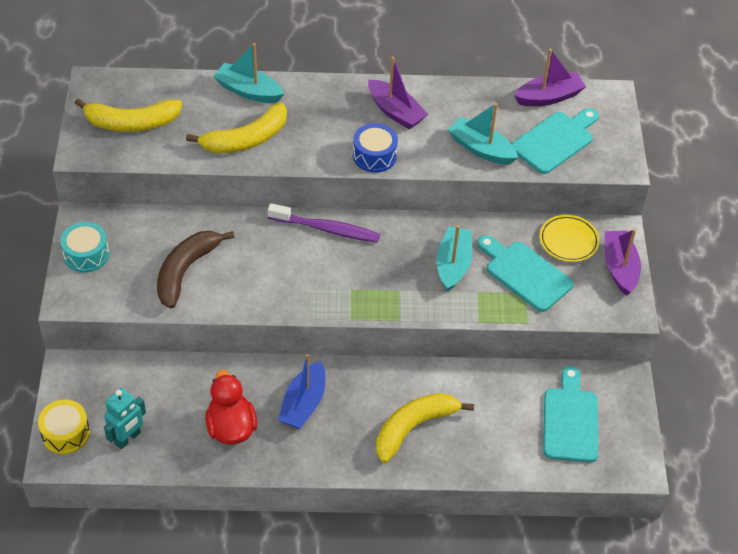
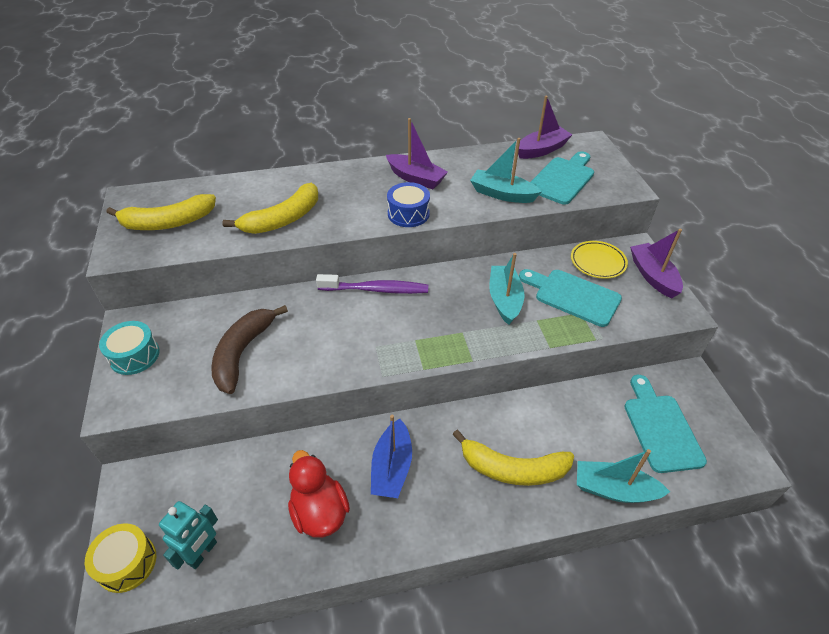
camera: 10 degrees left, 5 degrees down
(248, 91) = (278, 182): turquoise boat -> turquoise boat (614, 489)
(413, 427) = (512, 469): yellow banana -> yellow banana turned 120 degrees counterclockwise

